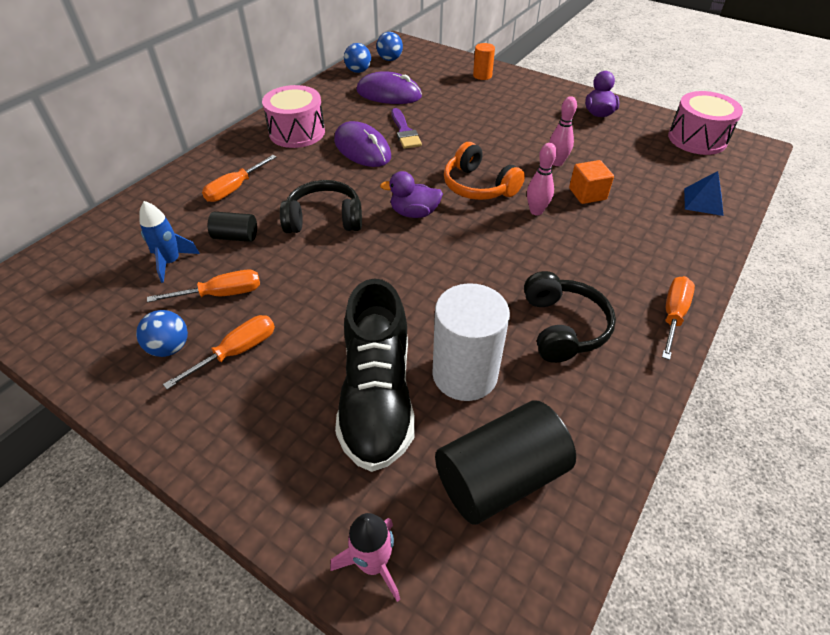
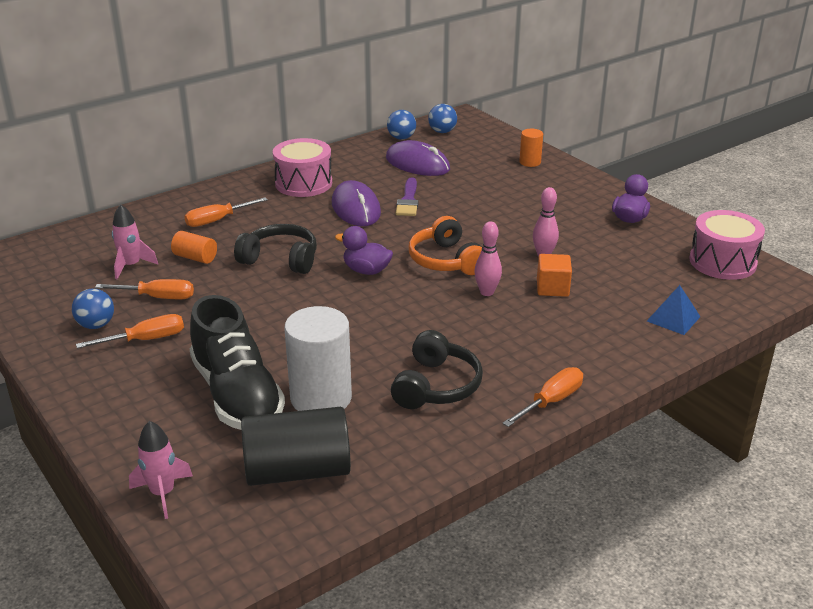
camera: 20 degrees right, 15 degrees down
(171, 262) = (131, 266): blue rocket -> pink rocket
(236, 237) = (195, 258): black cylinder -> orange cylinder
(377, 396) = (237, 395): black shoe -> black shoe turned 45 degrees counterclockwise

